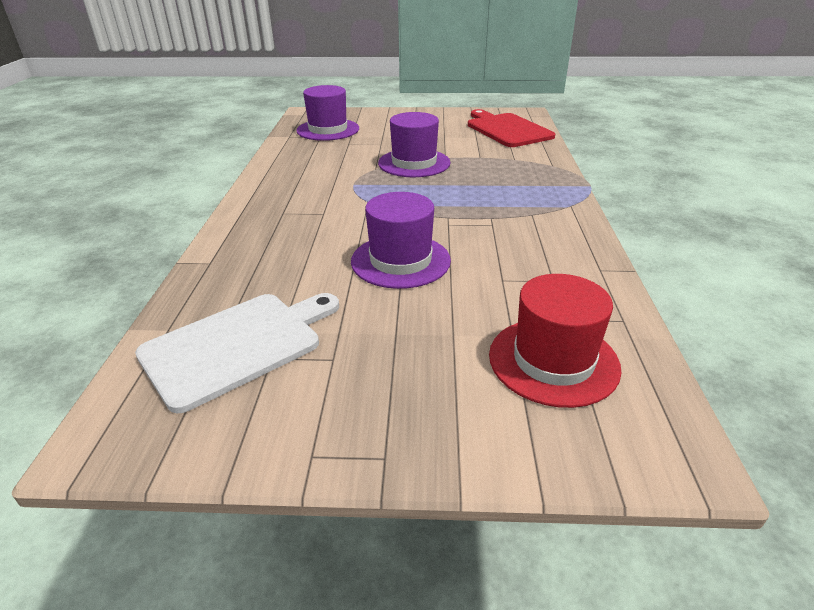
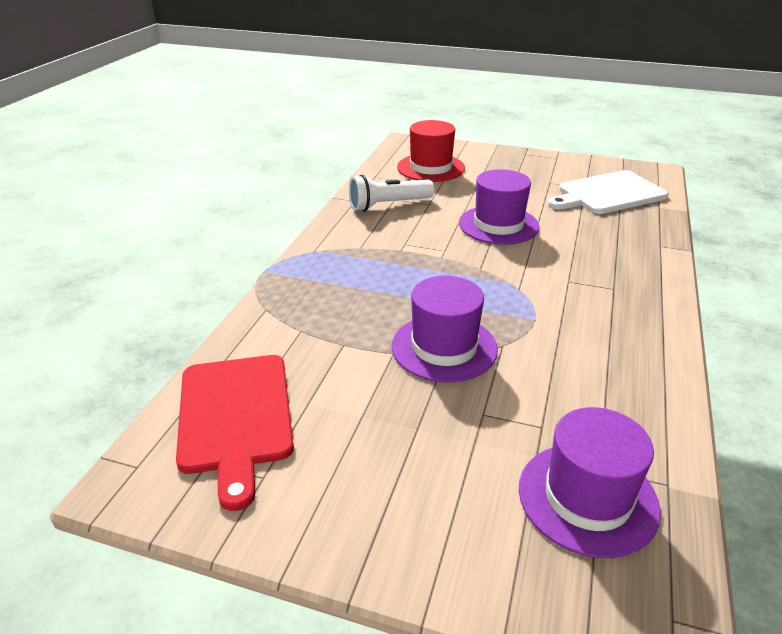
camera: 165 degrees left, 0 degrees up
(551, 268) = (388, 205): none -> white flashlight

